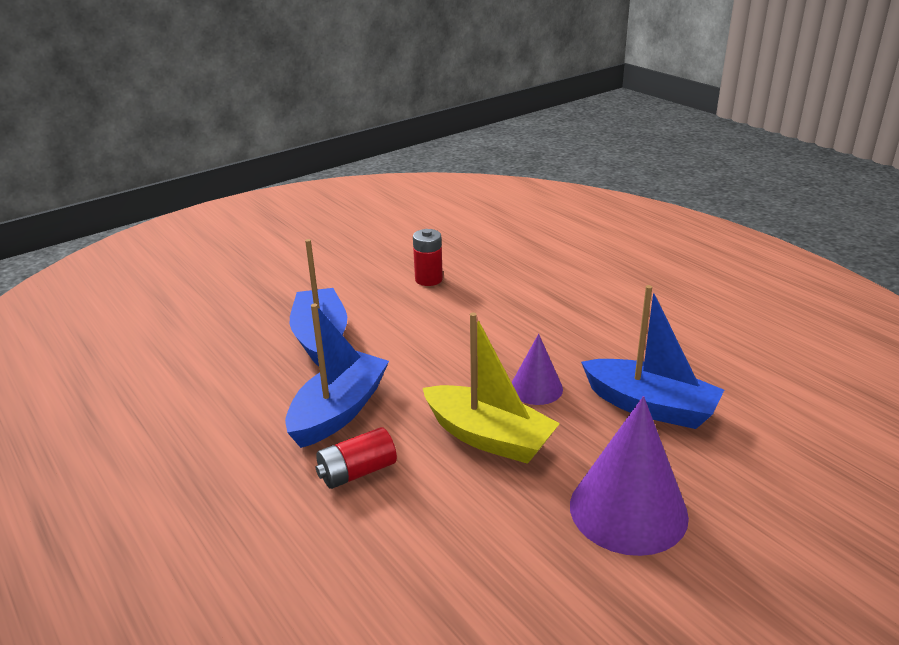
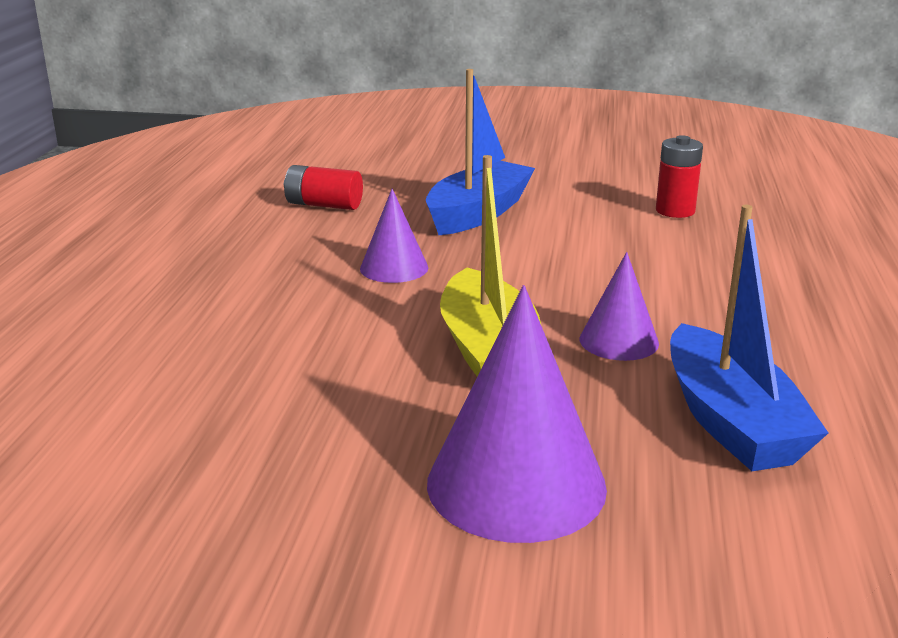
camera: 45 degrees right, 5 degrees down
(339, 411) = (394, 268): blue boat -> purple cone
(357, 472) = (327, 314): red battery -> red battery (324, 205)

